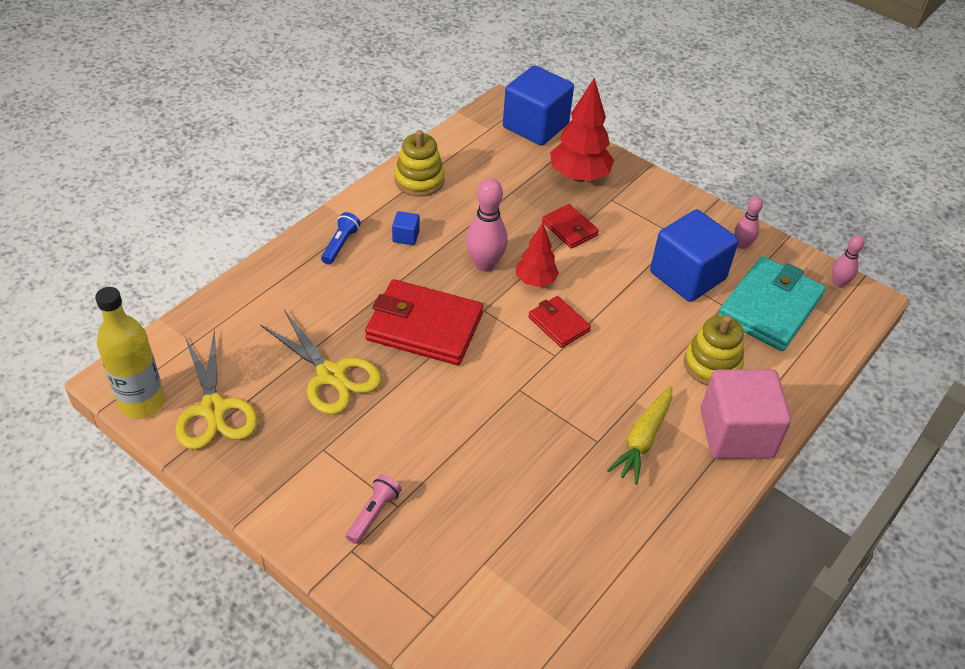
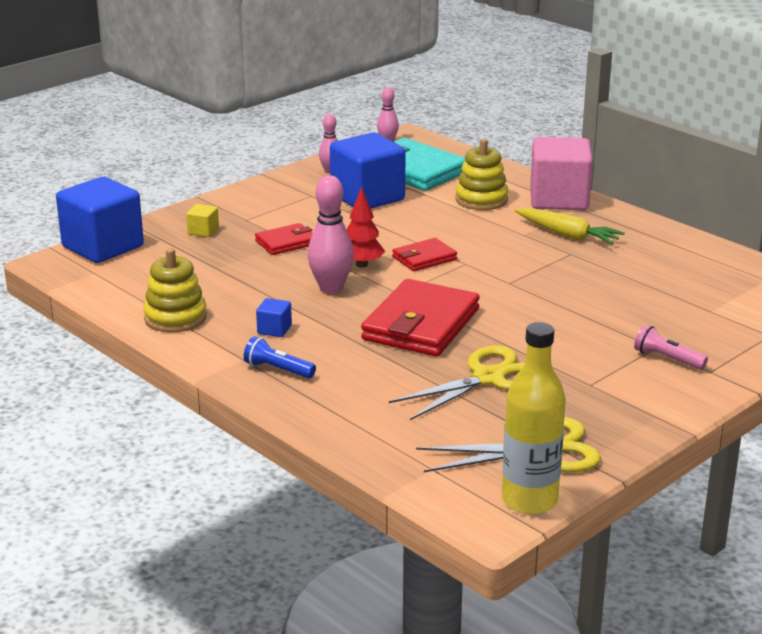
camera: 80 degrees left, 20 degrees down
(579, 176) = (203, 231): red tree -> yellow cube

